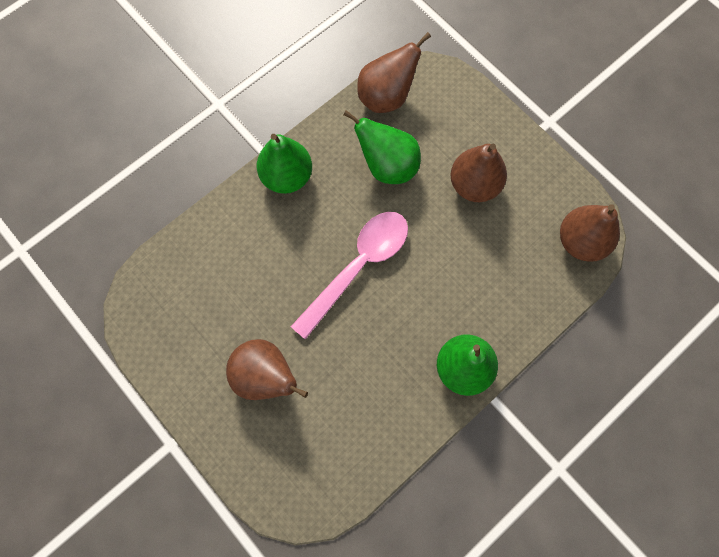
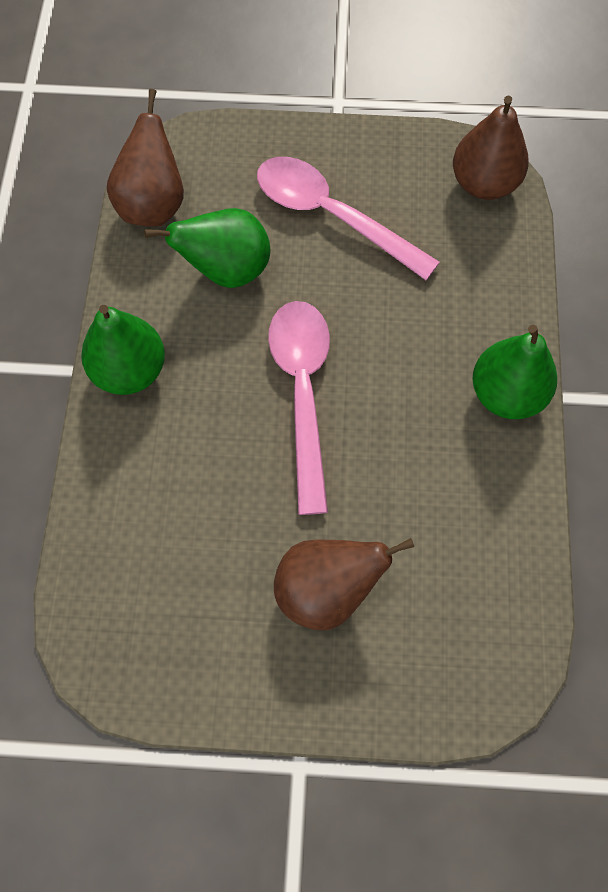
camera: 45 degrees left, 5 degrees down
(474, 185) = (332, 216): brown pear -> pink spoon

